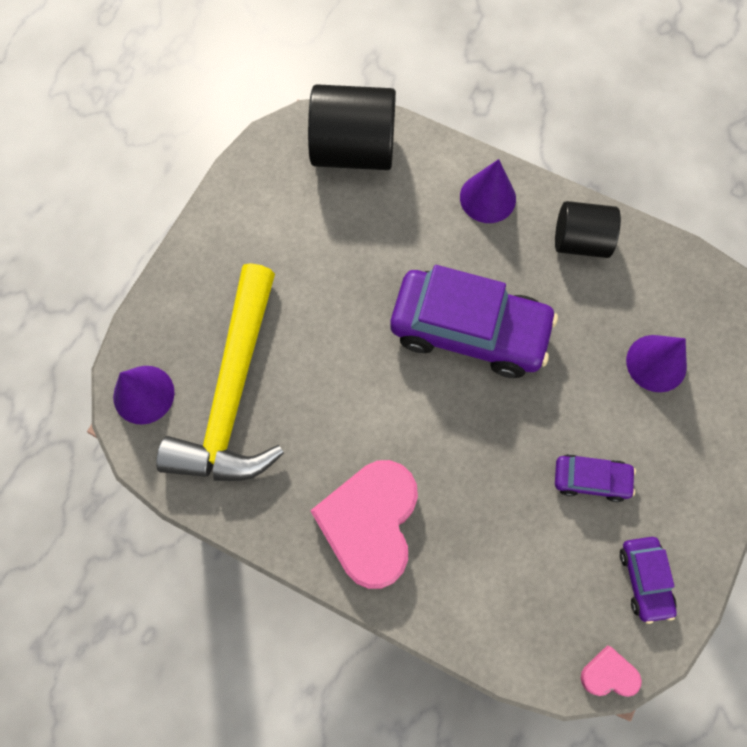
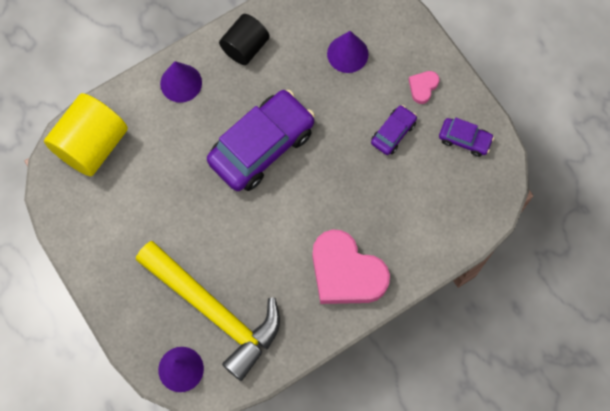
camera: 60 degrees left, 0 degrees up
(353, 149) = (91, 145): black cylinder -> yellow cylinder
(608, 674) = (503, 190): pink heart -> pink heart (423, 87)

